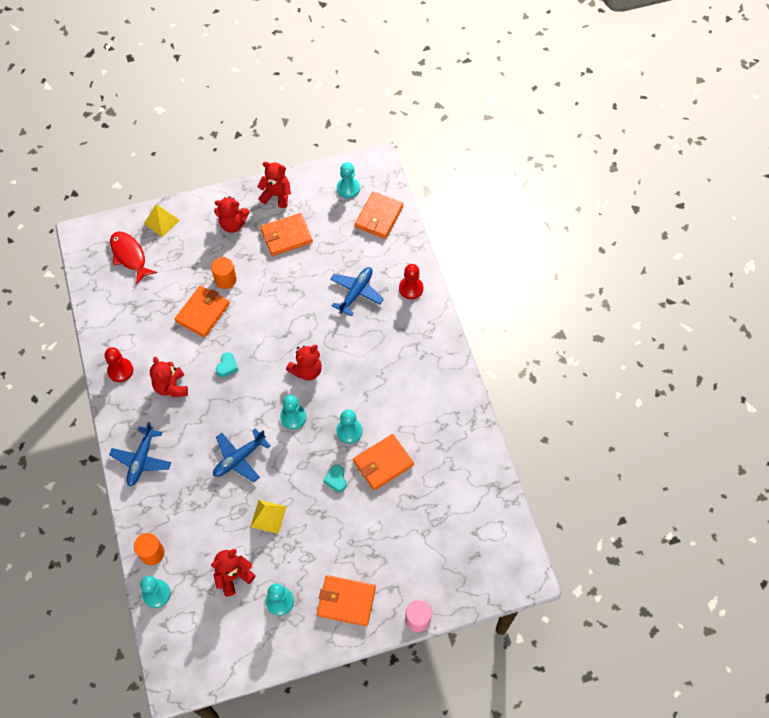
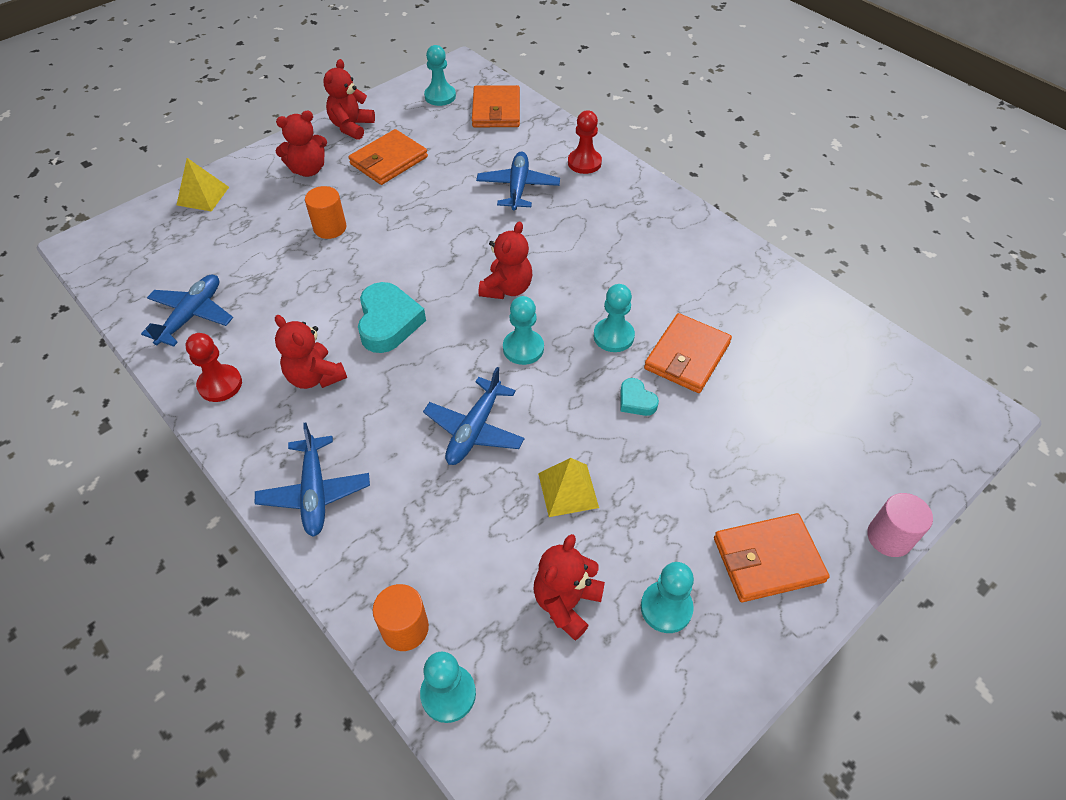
camera: 25 degrees left, 10 degrees down
(122, 315) = (192, 315): none -> blue plane
(130, 256) = (171, 245): red fish -> none
(202, 313) = (316, 273): orange wallet -> none
(227, 366) = (388, 322): turquoise heart -> turquoise heart, size x1.92
(276, 195) = (351, 127): red teddy bear -> red teddy bear turned 60 degrees counterclockwise

